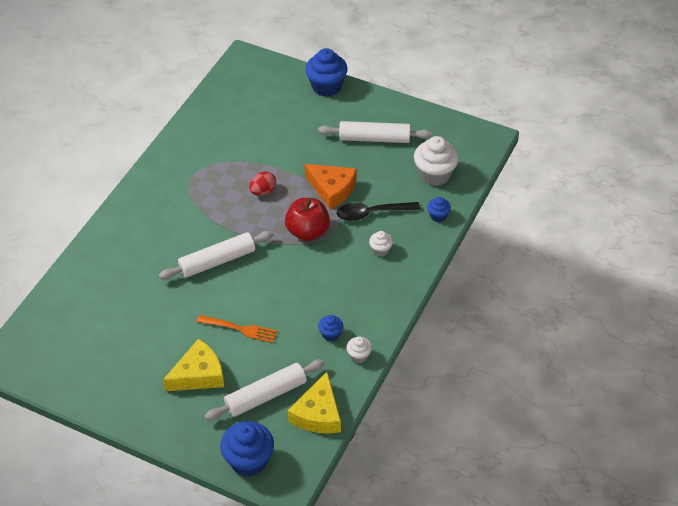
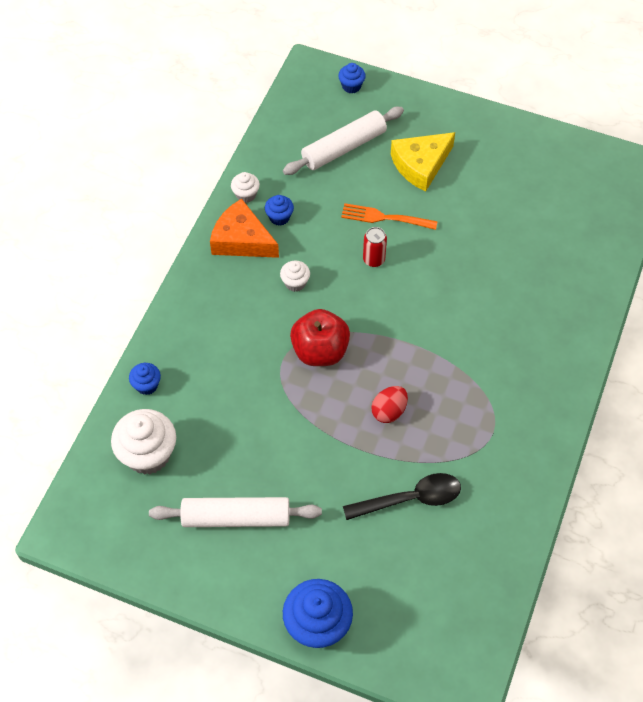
camera: 175 degrees right, 10 degrees up
(217, 261) = (429, 302): white rolling pin -> none
(249, 461) = (351, 86): blue cupcake -> blue cupcake, size x0.51
(255, 295) = (374, 259): none -> red can
(318, 414) = (286, 133): yellow cheese -> none
(332, 189) = (293, 420): orange cheese -> orange cheese (241, 240)
(371, 213) = (236, 384): black spoon -> black spoon (410, 499)
(380, 250) = (223, 329): white cupcake -> white cupcake (295, 283)

